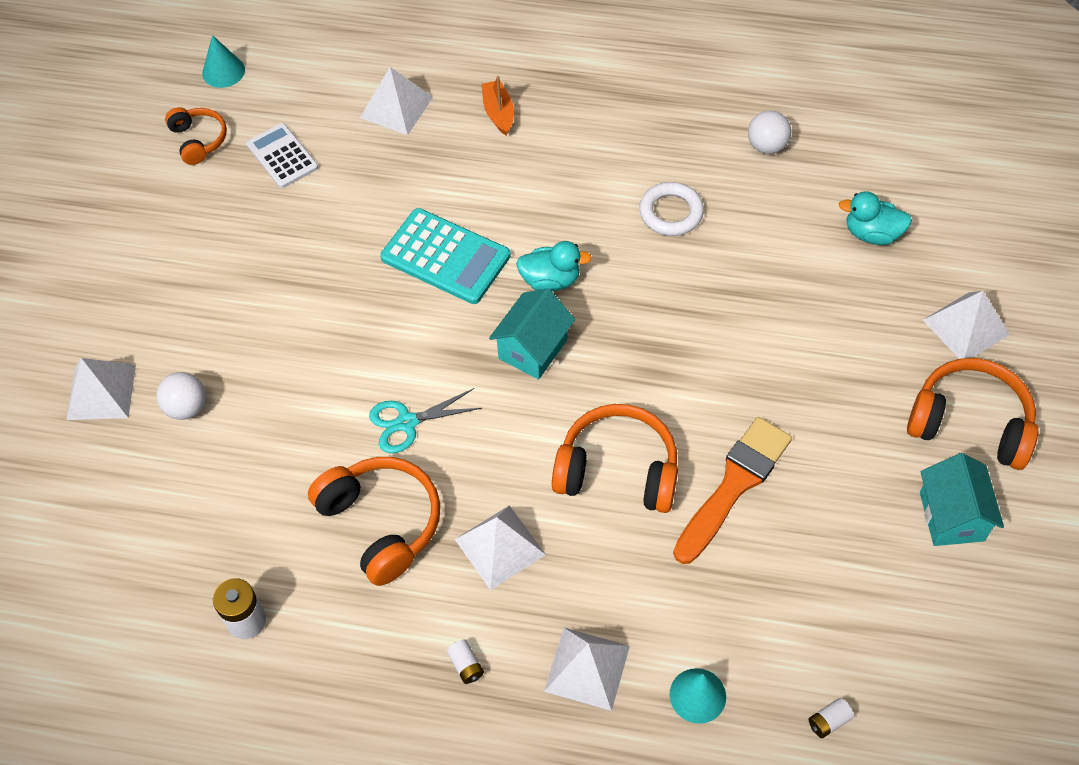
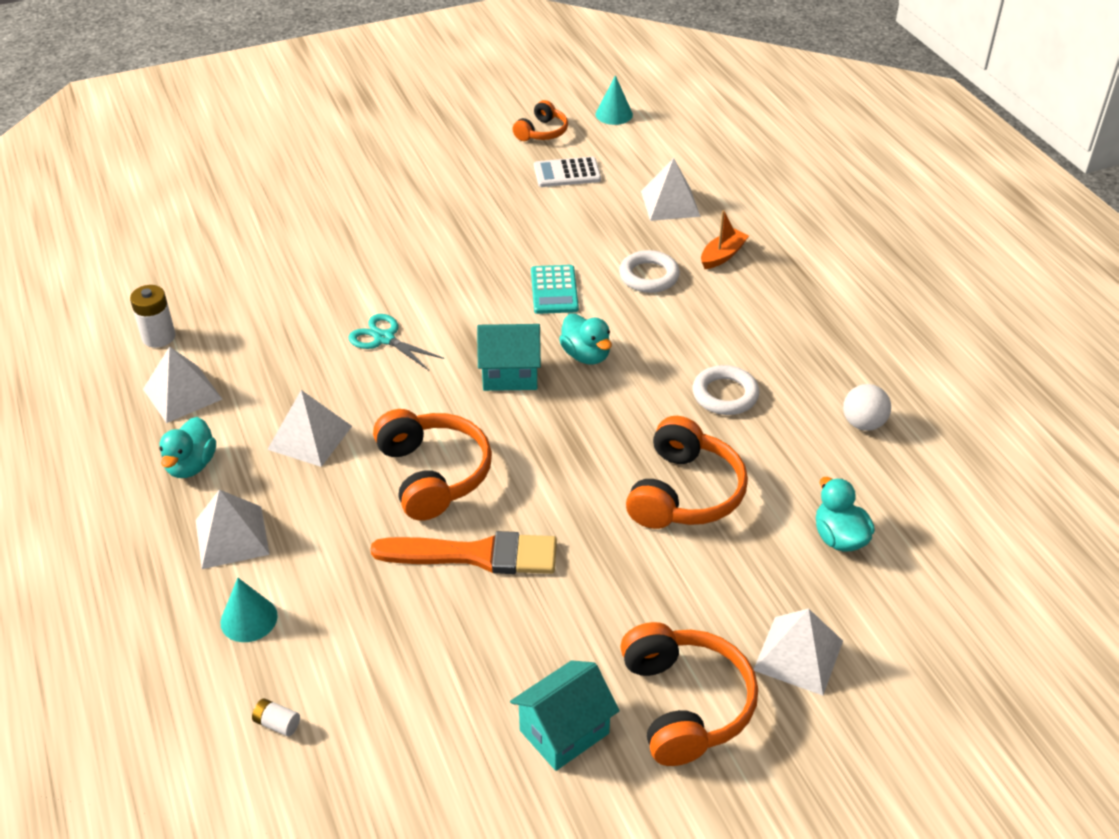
camera: 55 degrees right, 15 degrees down
(101, 392) = (295, 190): white pyramid -> white pyramid (182, 394)
(187, 407) = (312, 231): white ball -> none
(282, 156) = (567, 173): white calculator -> white calculator turned 120 degrees counterclockwise
(381, 523) = (285, 365): orange headphones -> orange headphones (684, 493)
(445, 257) = (554, 290): turquoise calculator -> turquoise calculator, size x0.66
(466, 665) = (191, 465): white battery -> turquoise duck
(483, 179) = (649, 276): none -> white ring

